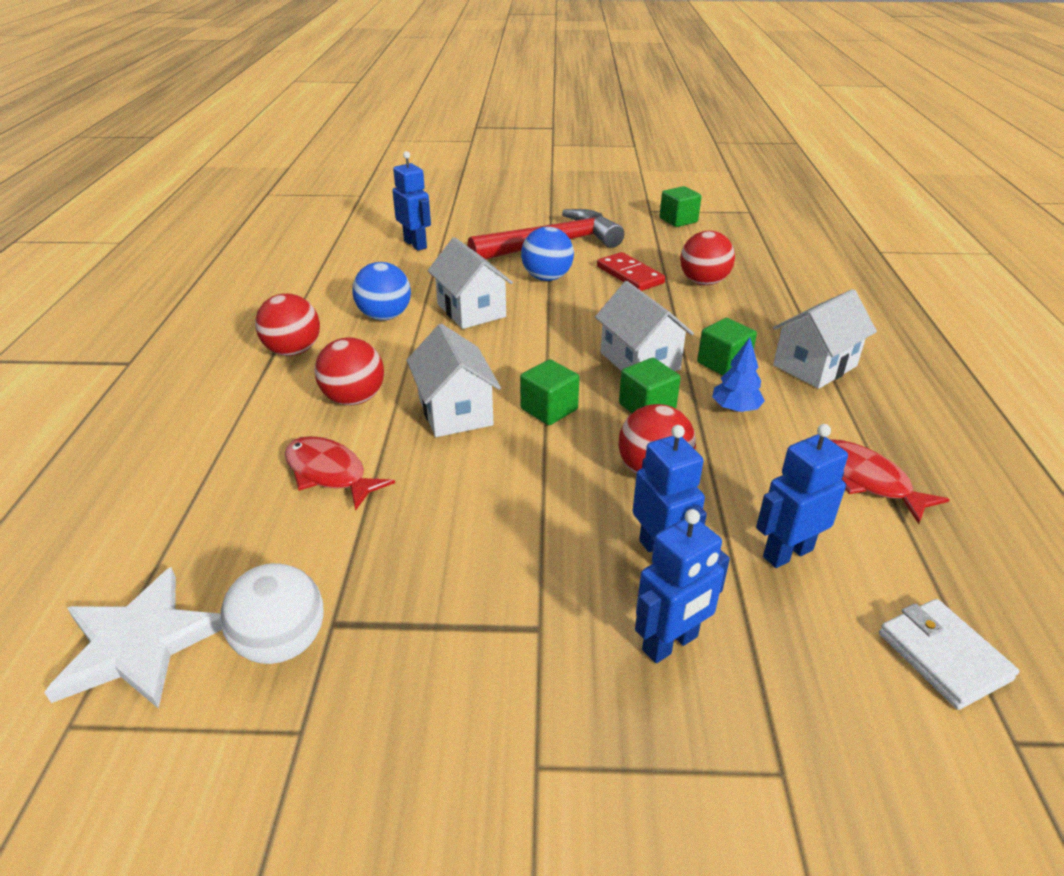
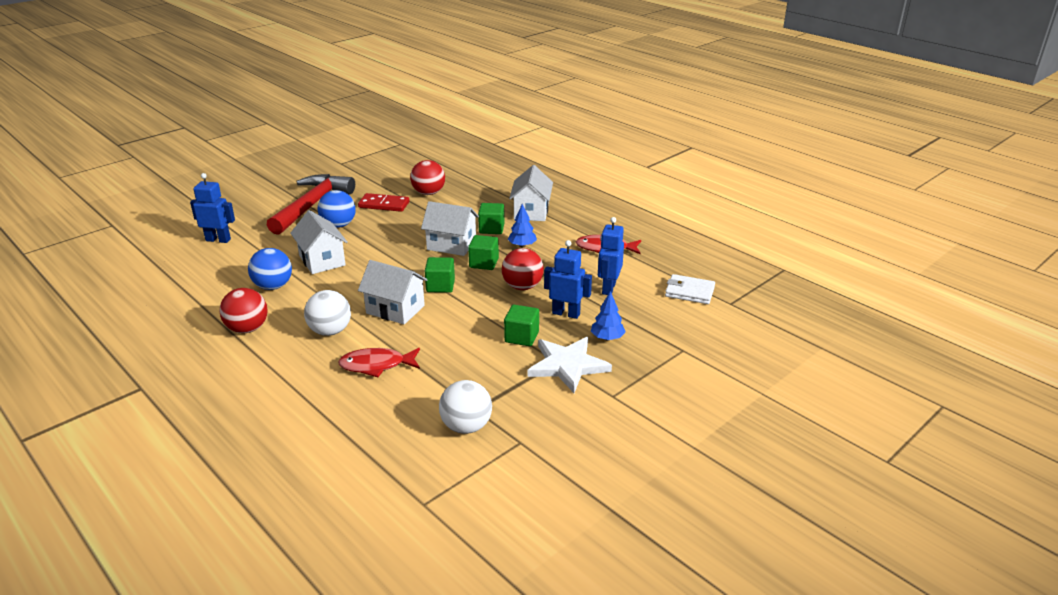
camera: 45 degrees left, 5 degrees down
(139, 643) = (403, 466): white star -> white star (567, 365)
(354, 399) = (330, 331): red ball -> white ball
(471, 310) = (322, 260): white house -> white house turned 45 degrees clockwise
(670, 644) = (607, 338): blue robot -> blue tree
(678, 220) = (366, 163): green cube -> green cube (521, 337)

